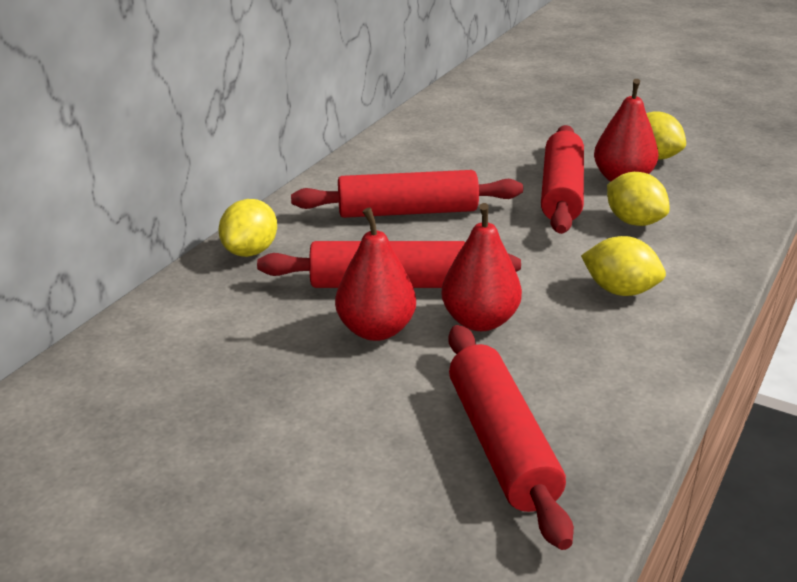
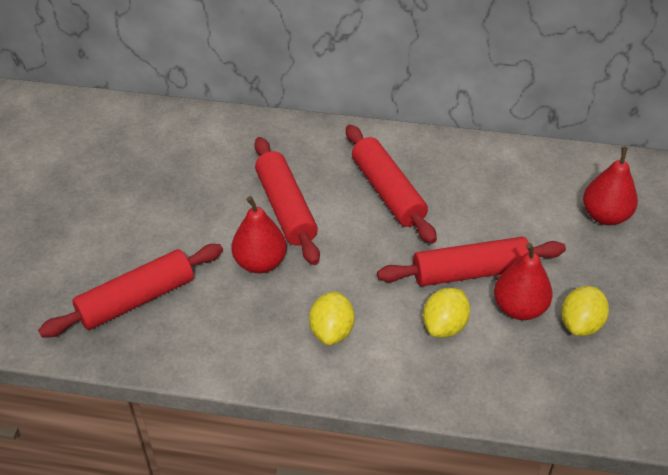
camera: 70 degrees right, 15 degrees up
(250, 251) = (295, 134): yellow lemon -> none
(376, 330) = (230, 216): red pear -> red pear (605, 216)

